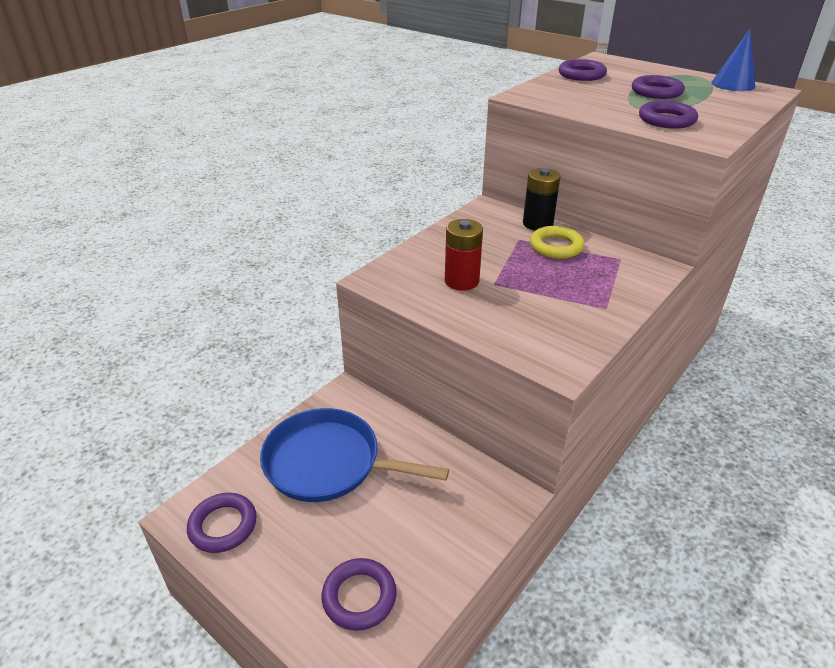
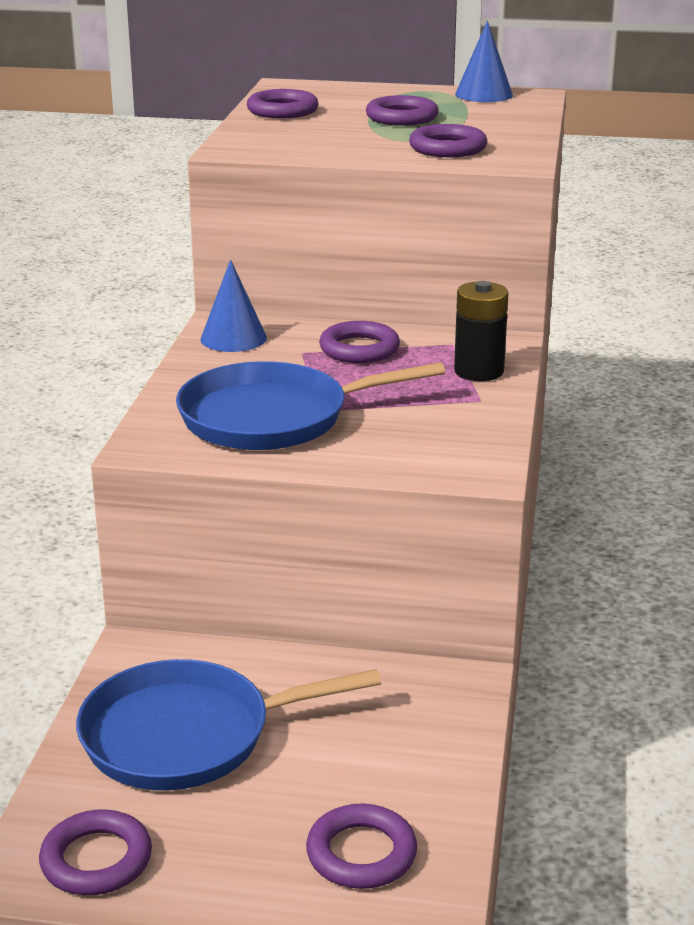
camera: 30 degrees left, 10 degrees down
(461, 281) = (272, 418): red battery -> blue pan
(486, 219) = (233, 338): none -> blue cone
(537, 224) = (310, 328): black battery -> black battery (479, 371)
(556, 246) = (359, 349): yellow ring -> purple ring

